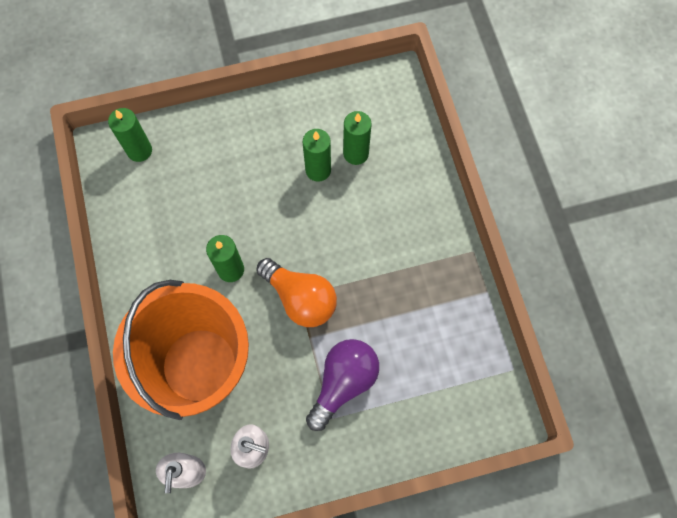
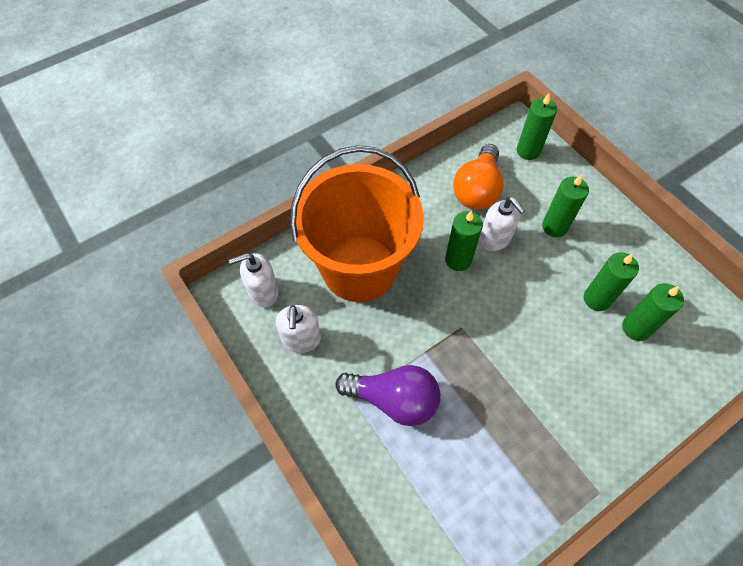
camera: 70 degrees right, 10 degrees down
(223, 226) = (495, 239): none -> white soap dispenser
(233, 169) = (554, 227): none -> green candle
(300, 298) = (459, 329): orange light bulb -> orange light bulb (477, 189)

